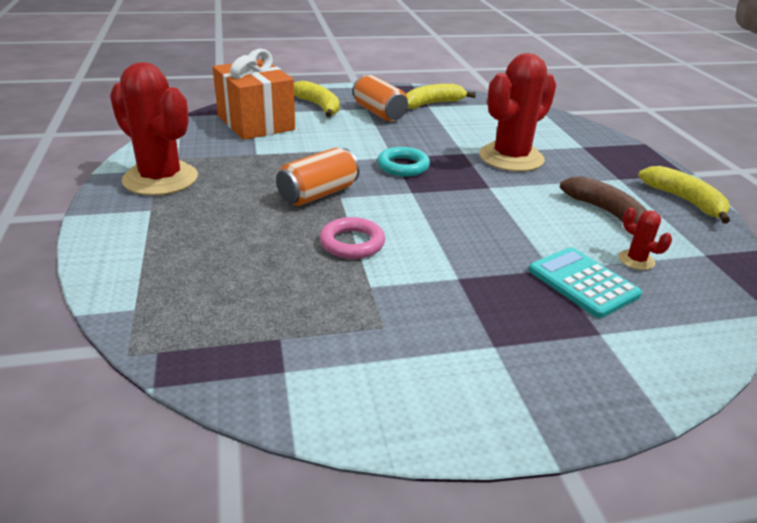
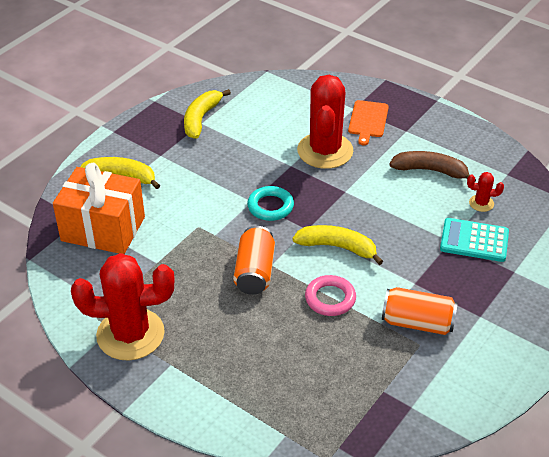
camera: 40 degrees left, 10 degrees up
(379, 113) = (177, 155): orange can -> orange can (417, 323)
(586, 158) = (368, 120): none -> orange cutting board
(684, 201) = (458, 130): yellow banana -> yellow banana (337, 247)

